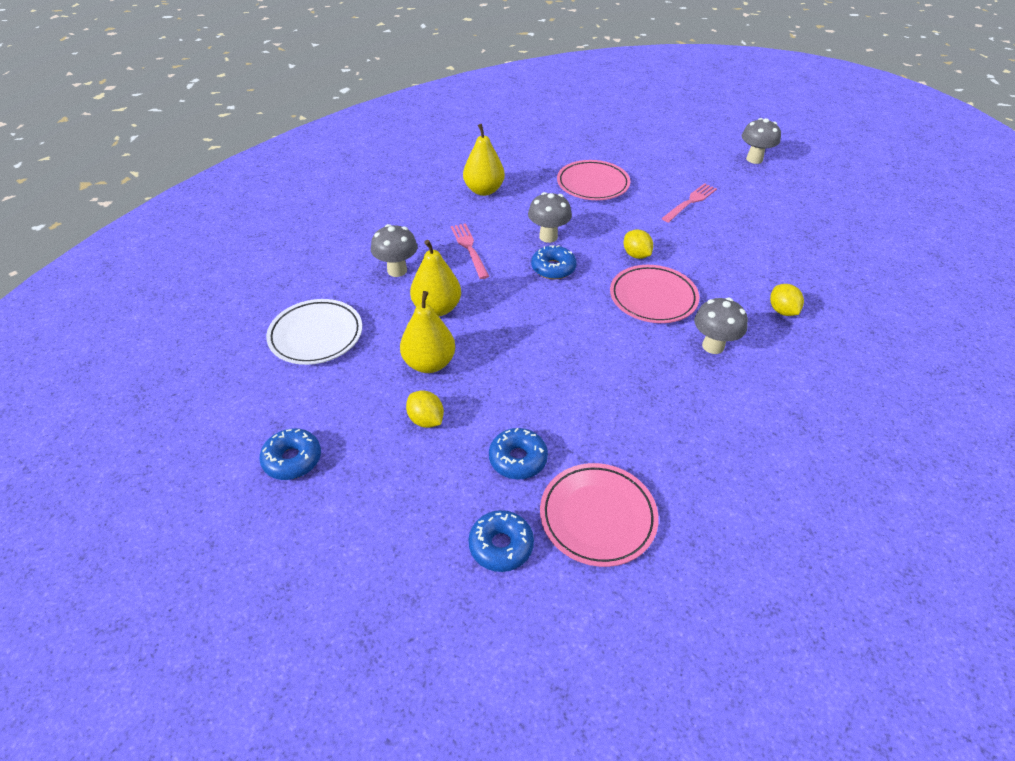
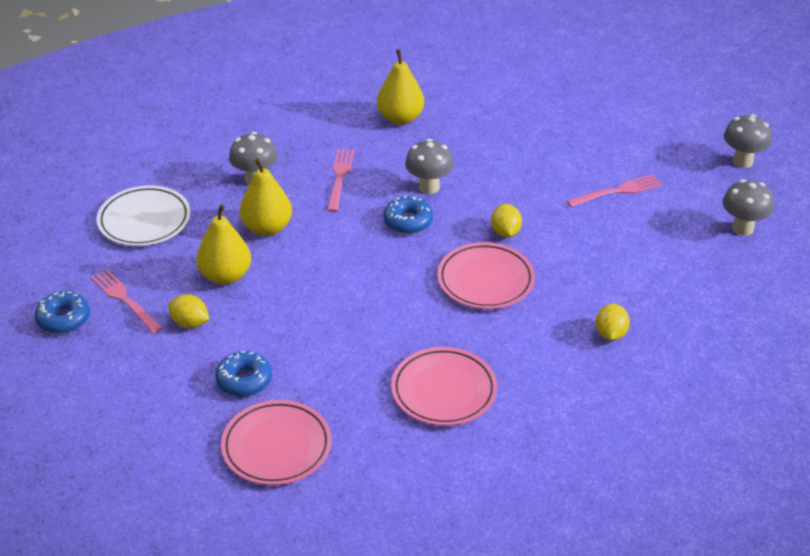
camera: 25 degrees right, 5 degrees down
(345, 418) = (125, 299): none -> pink fork
(426, 420) = (190, 323): yellow lemon -> yellow lemon turned 45 degrees counterclockwise
(501, 545) = (182, 439): blue donut -> none
(592, 184) = (524, 142): pink plate -> pink plate (444, 391)
(713, 346) = (505, 344): grey mushroom -> grey mushroom (742, 228)

